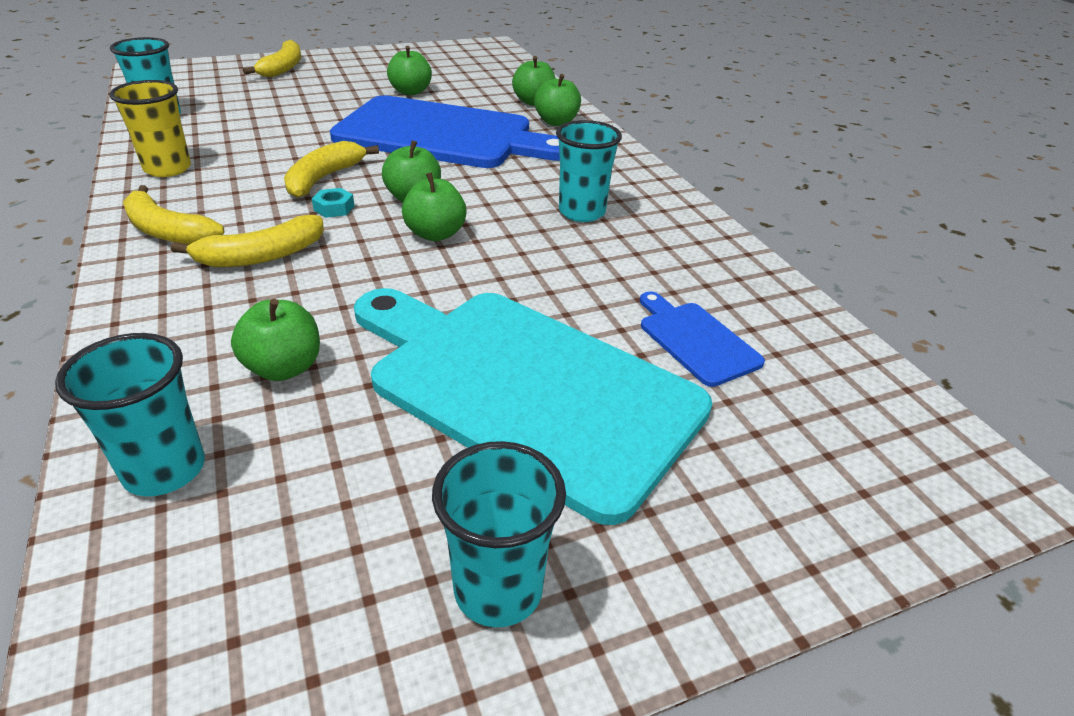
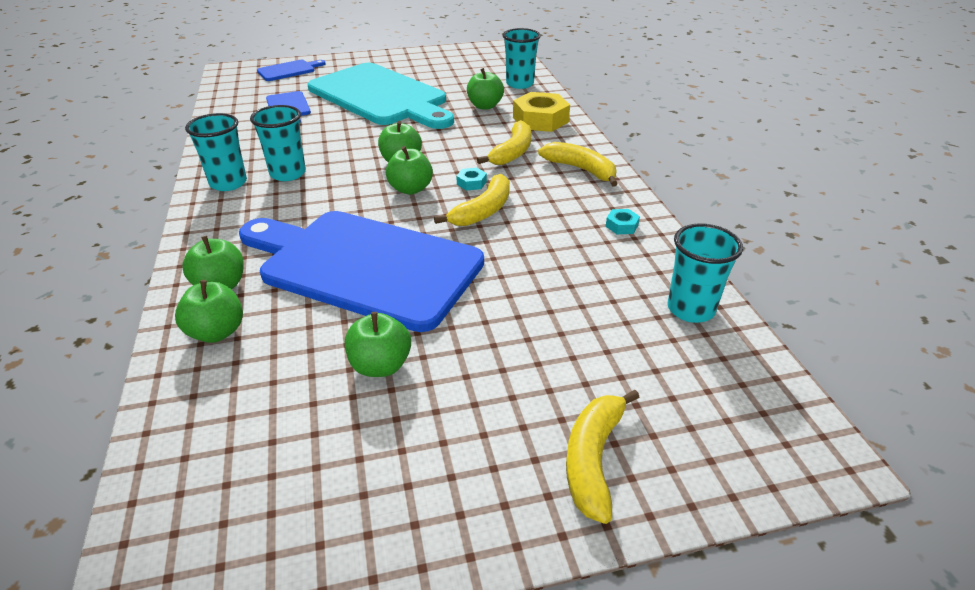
camera: 170 degrees left, 0 degrees up
(168, 169) = (622, 226): yellow cup -> turquoise nut
(177, 331) = (540, 120): none -> yellow nut
(261, 256) = (512, 152): yellow banana -> yellow banana turned 135 degrees clockwise
(498, 590) = (411, 61): turquoise cup -> turquoise cup (228, 183)
(832, 492) = (288, 70): none -> blue cutting board

